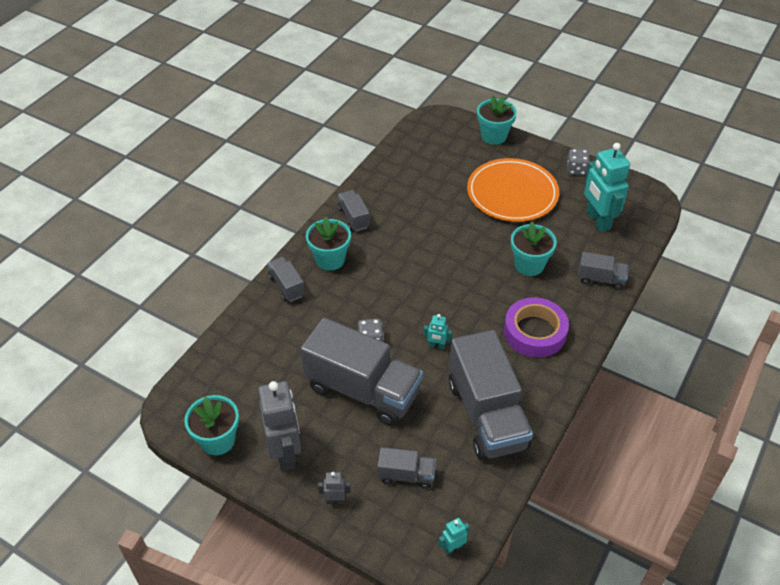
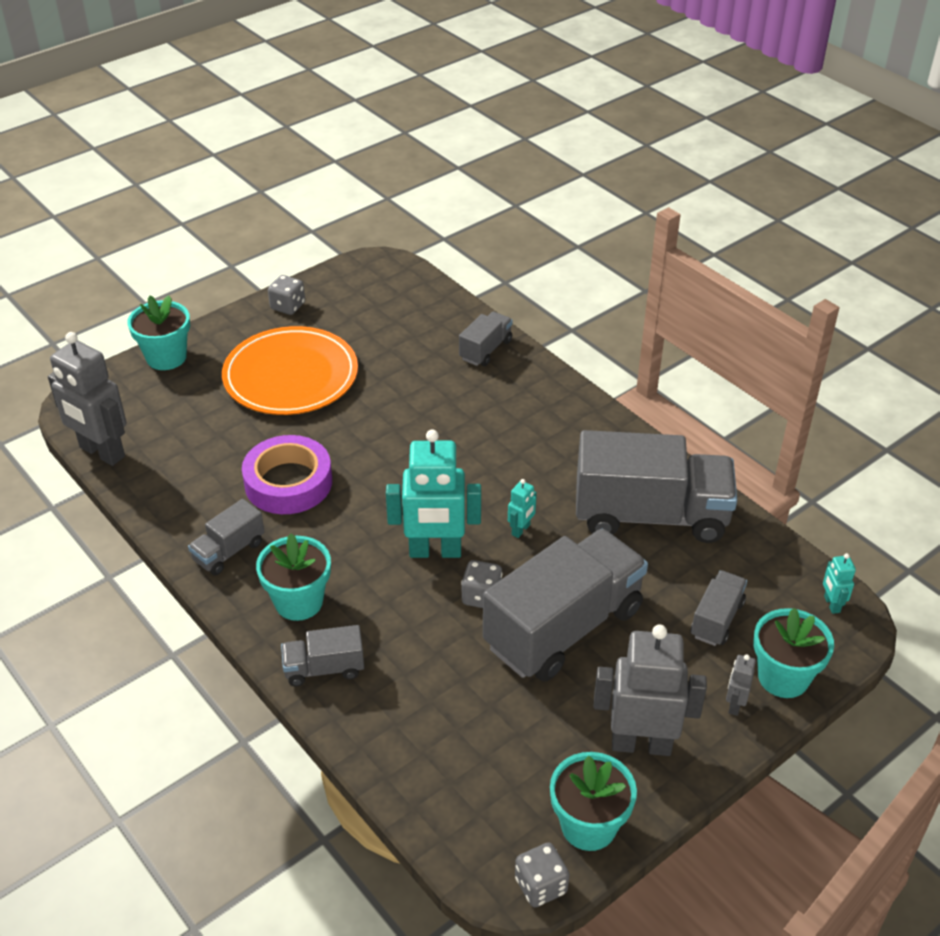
camera: 70 degrees left, 5 degrees down
(172, 427) = (540, 885): none -> grey dice
(354, 218) = (229, 551): grey truck -> grey truck turned 45 degrees counterclockwise
(402, 141) = (101, 452): none -> grey robot
(529, 265) = (428, 401): turquoise flower pot -> turquoise flower pot (783, 677)
(534, 332) = (541, 432): purple tape -> purple tape (288, 482)
(597, 220) = (389, 319): turquoise robot -> turquoise robot (435, 551)

